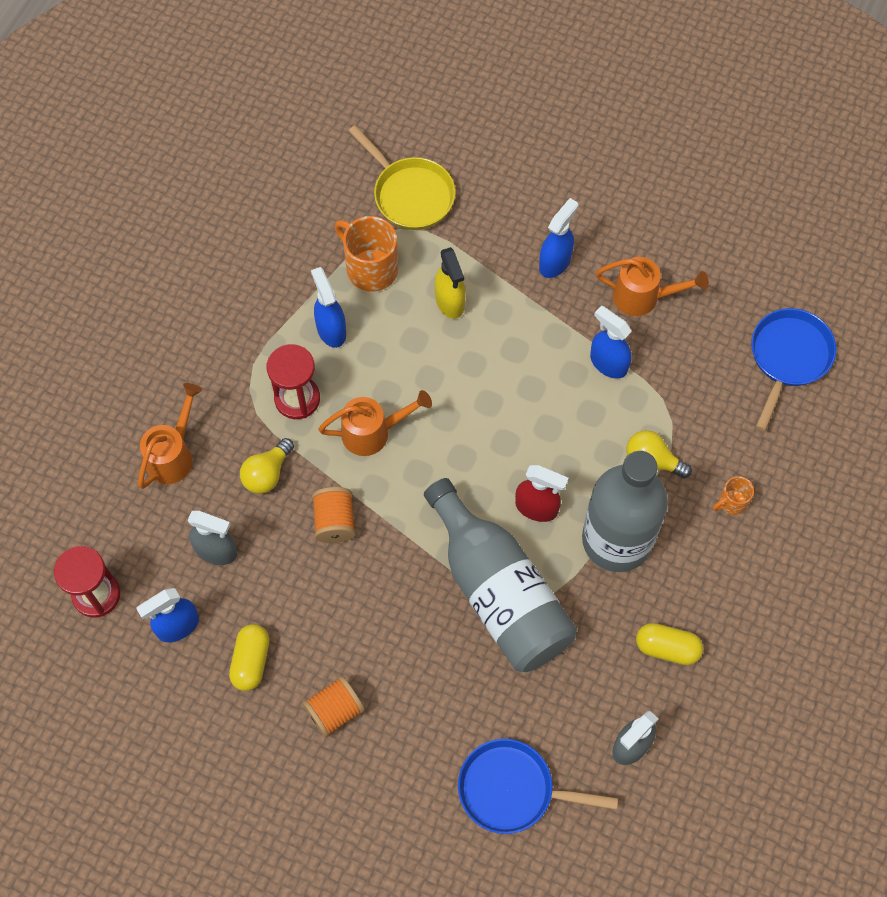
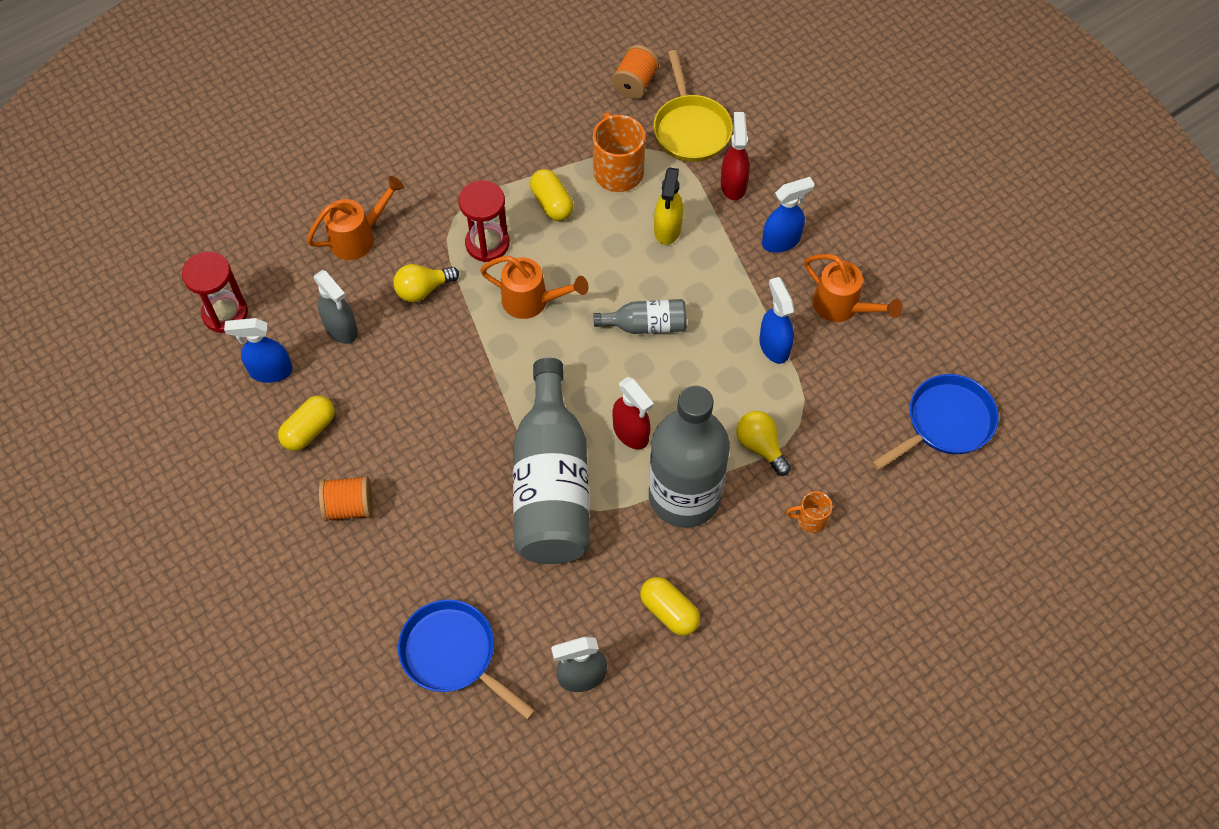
camera: 30 degrees right, 5 degrees down
(331, 330) = (552, 203): blue spray bottle -> yellow capsule
(334, 521) = (452, 355): orange spool -> orange spool (635, 83)
(481, 229) = (733, 184): none -> red spray bottle
(487, 402) = (646, 325): none -> grey bottle

